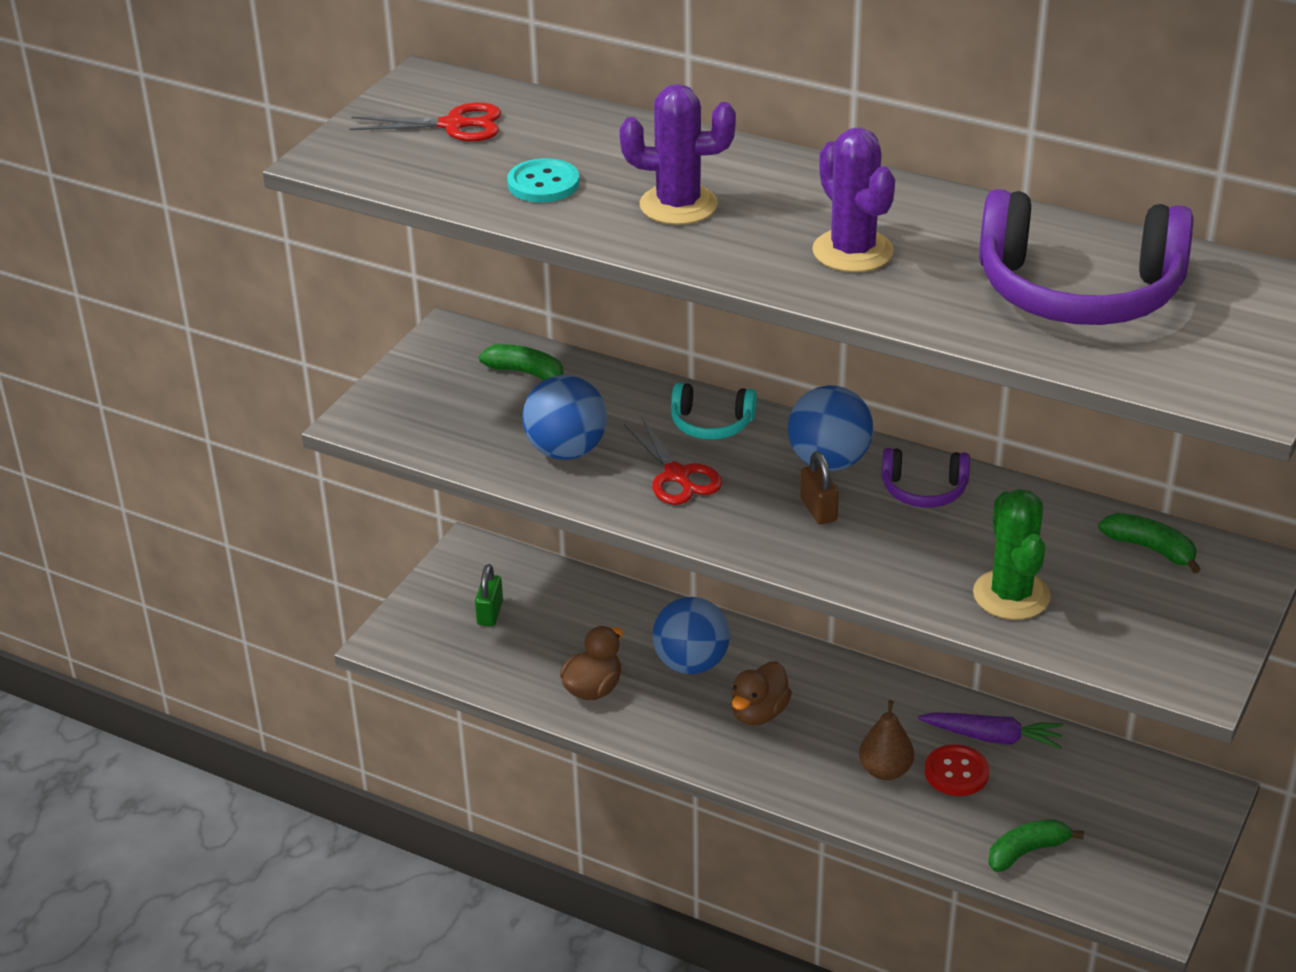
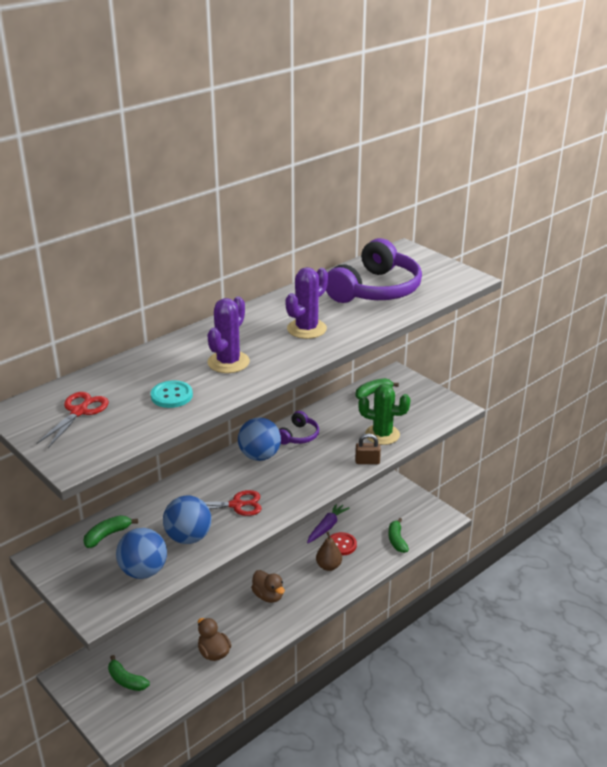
camera: 70 degrees left, 5 degrees down
(490, 613) = (126, 680): green padlock -> green banana
(691, 663) = (219, 609): blue ball -> blue ball (143, 571)
(711, 424) = (203, 483): turquoise headphones -> none
(818, 510) = (292, 469): brown padlock -> brown padlock (367, 461)
(852, 251) = (306, 329): purple cactus -> purple cactus turned 45 degrees counterclockwise

